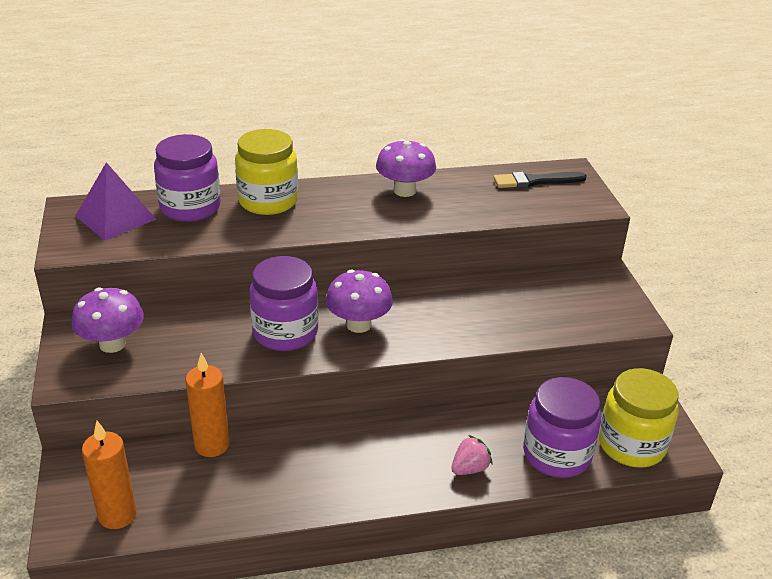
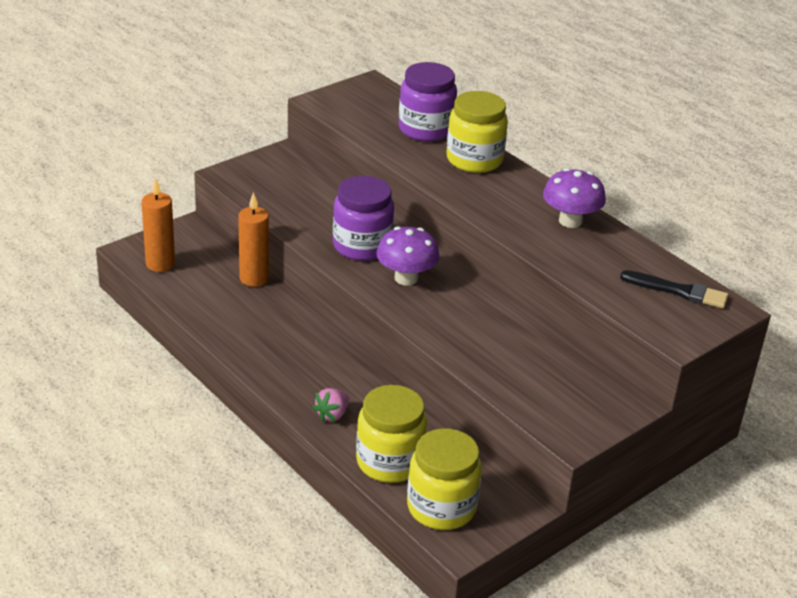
camera: 60 degrees right, 0 degrees up
(112, 344) = (279, 177): purple mushroom -> none
(115, 217) = (378, 104): purple pyramid -> none
(469, 468) = (332, 415): pink strawberry -> pink strawberry turned 105 degrees clockwise
(535, 181) = (678, 291): black brush -> black brush turned 150 degrees clockwise
(556, 454) = (389, 462): purple jar -> yellow jar

